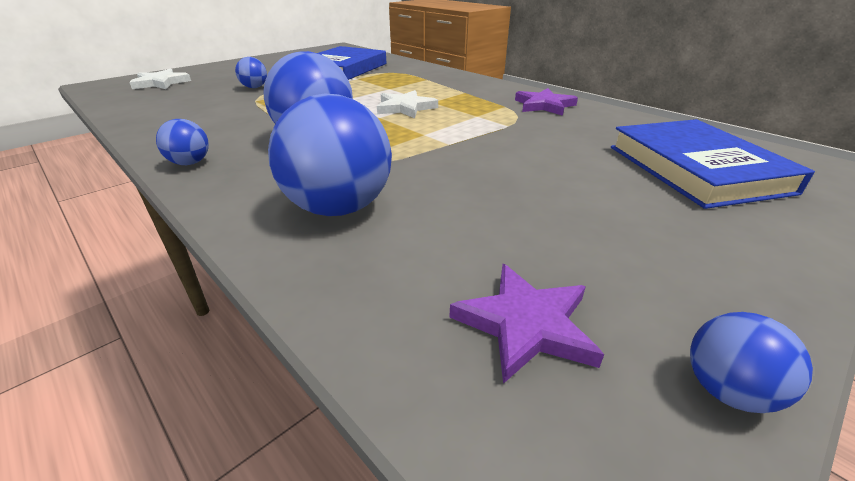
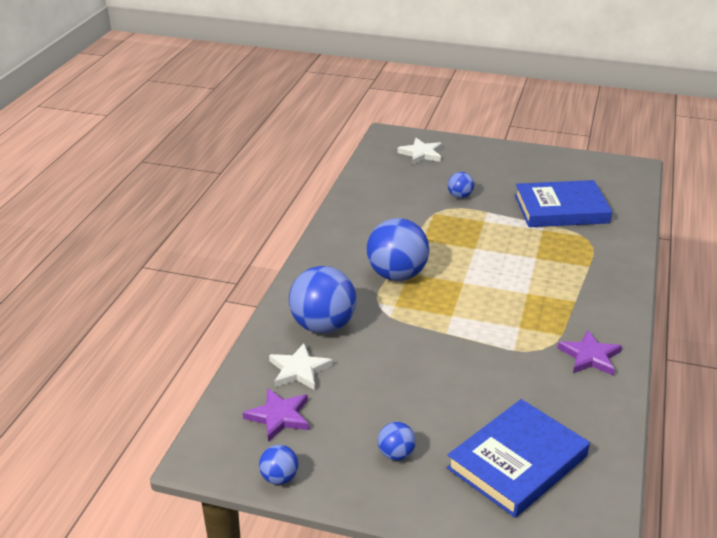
camera: 60 degrees right, 0 degrees up
(190, 163) = (323, 250): blue ball -> blue ball (396, 454)
(405, 108) = (497, 285): white star -> white star (299, 370)

